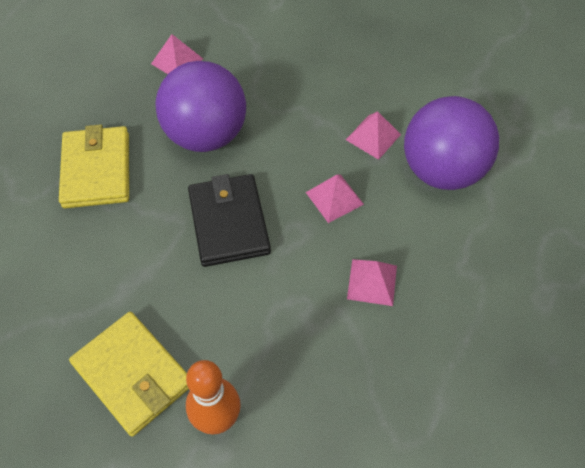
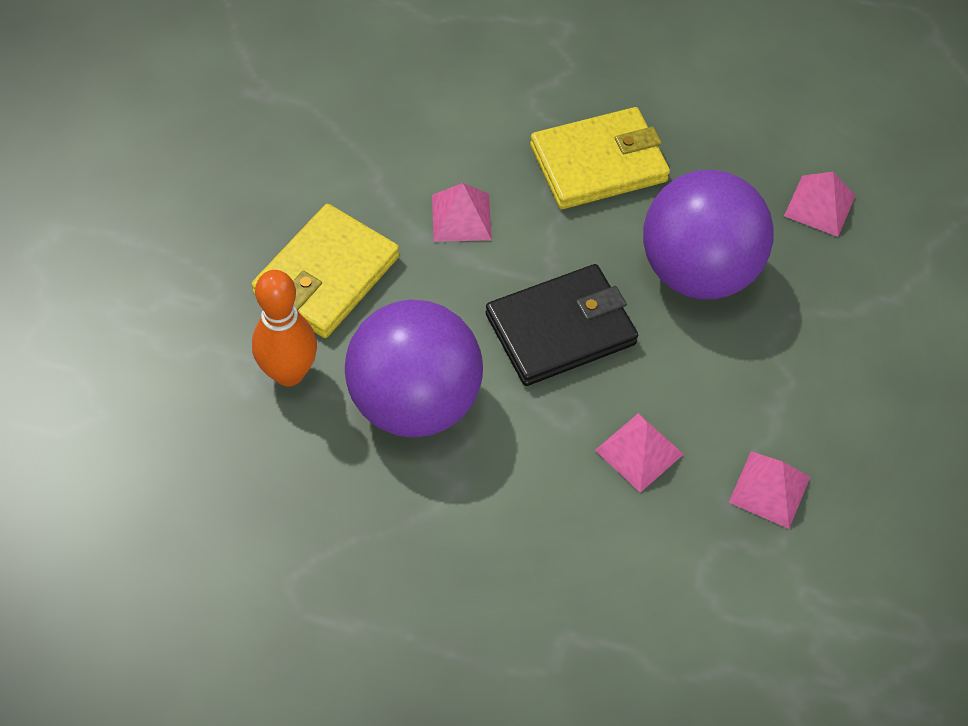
camera: 75 degrees right, 0 degrees up
(372, 282) = (513, 520): pink pyramid -> pink pyramid (461, 217)
(442, 170) = (736, 596): purple ball -> purple ball (414, 402)

